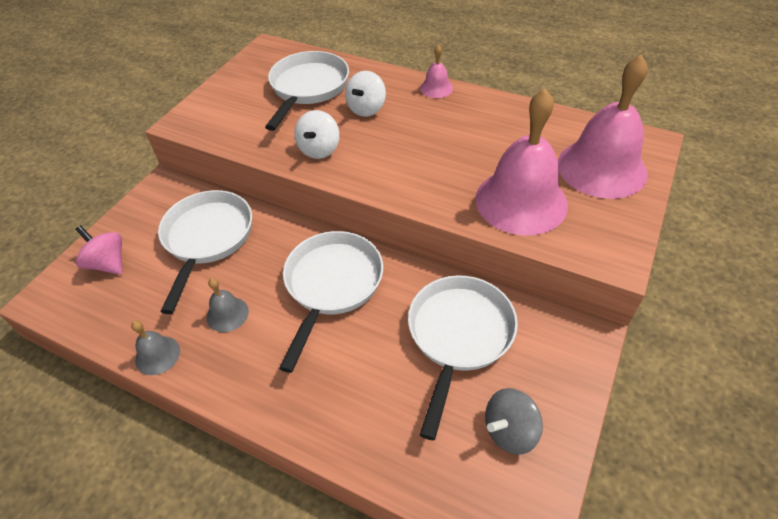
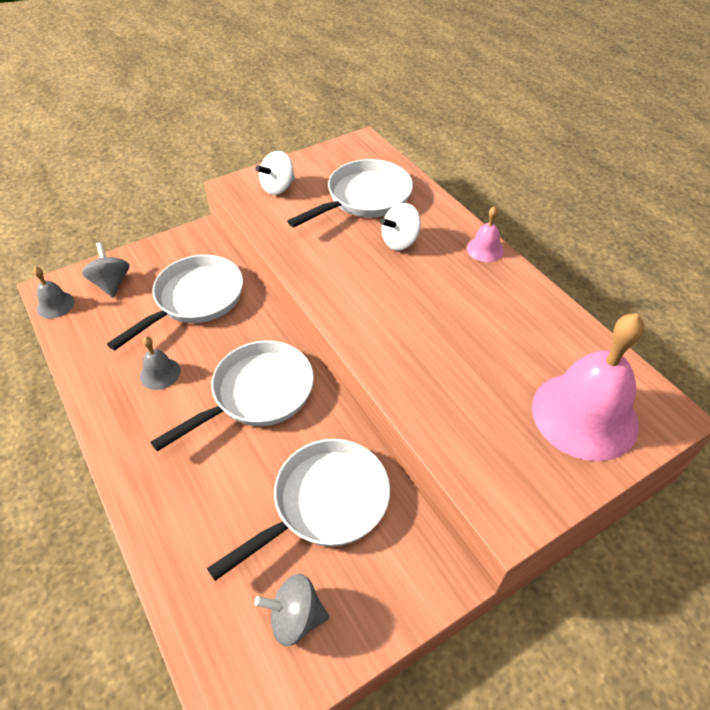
camera: 30 degrees right, 0 degrees up
(108, 263) = (111, 283): pink spinning top -> grey spinning top
(157, 355) = (88, 379): grey bell -> grey bell (55, 305)
(319, 149) = (325, 263): white spinning top -> white spinning top (278, 188)
(521, 201) = (467, 406): pink bell -> none

